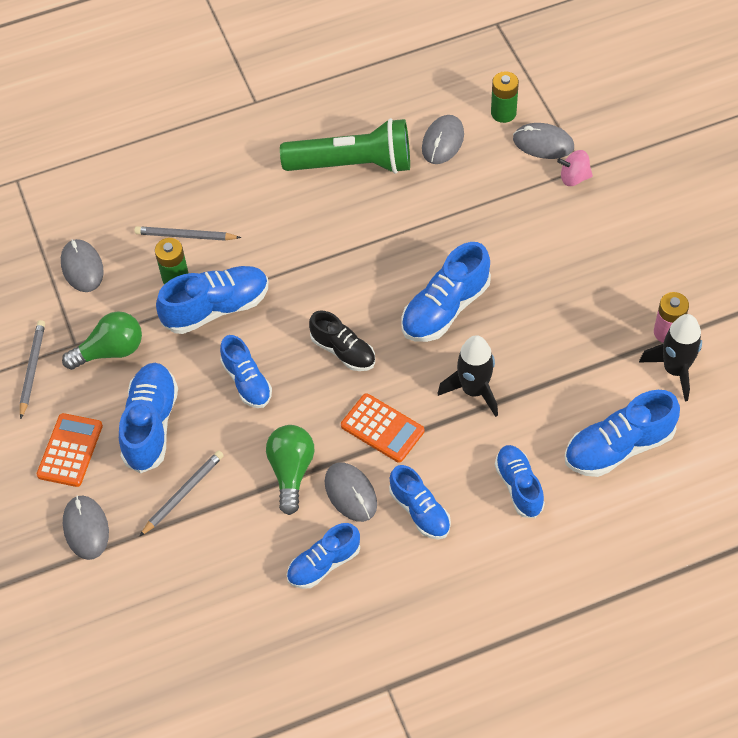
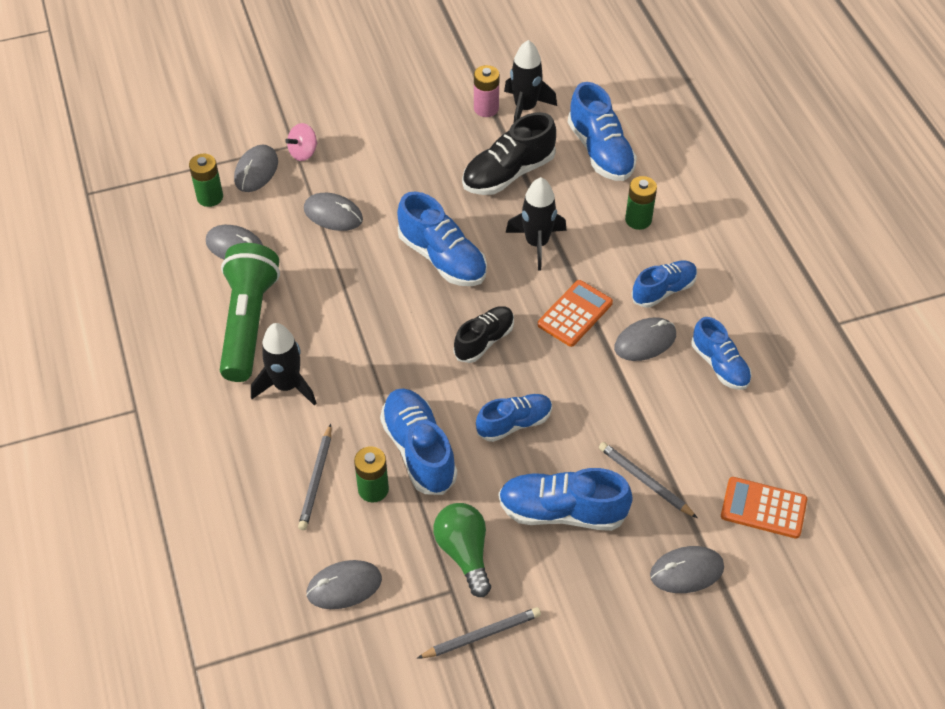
camera: 90 degrees left, 5 degrees down
(32, 369) = (482, 635): grey pencil -> grey pencil turned 150 degrees clockwise
(70, 450) = (591, 590): orange calculator -> orange calculator (763, 508)
(284, 202) = (286, 386): none -> black rocket
(291, 471) = (621, 388): green light bulb -> none
(493, 212) = (333, 214): none -> grey mouse
(519, 486) = (638, 220): blue shoe -> green battery
(571, 359) = (508, 173): none -> black shoe
(574, 178) = (303, 152): pink spinning top -> pink spinning top turned 45 degrees clockwise

